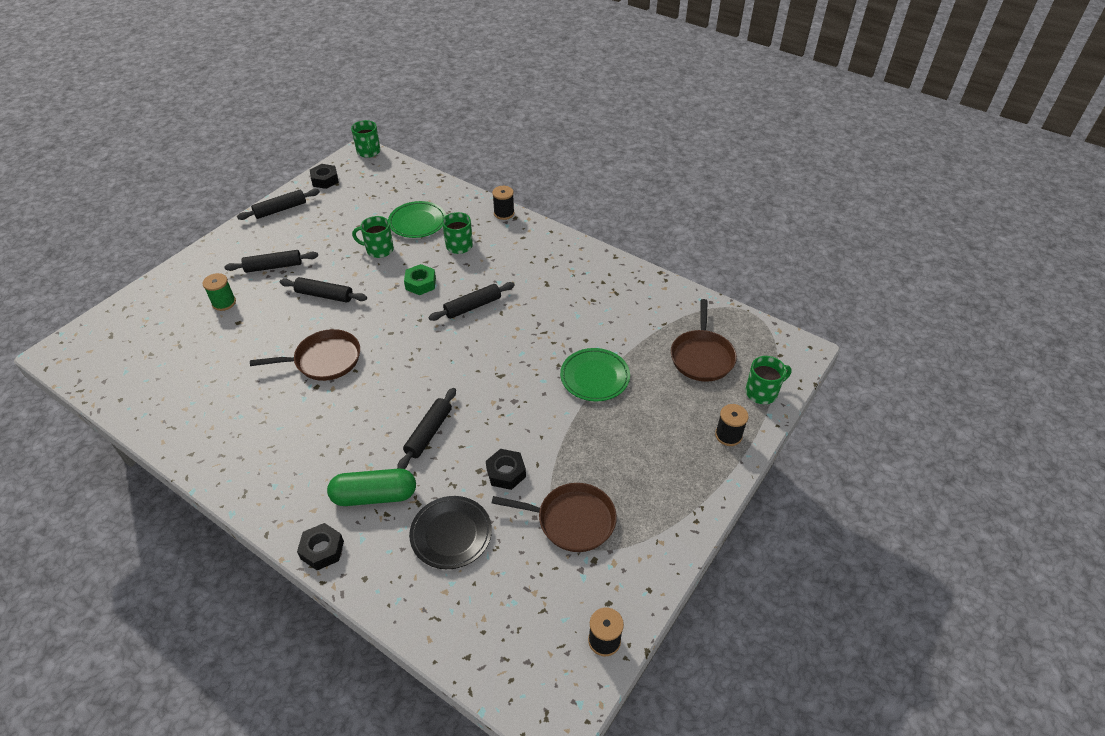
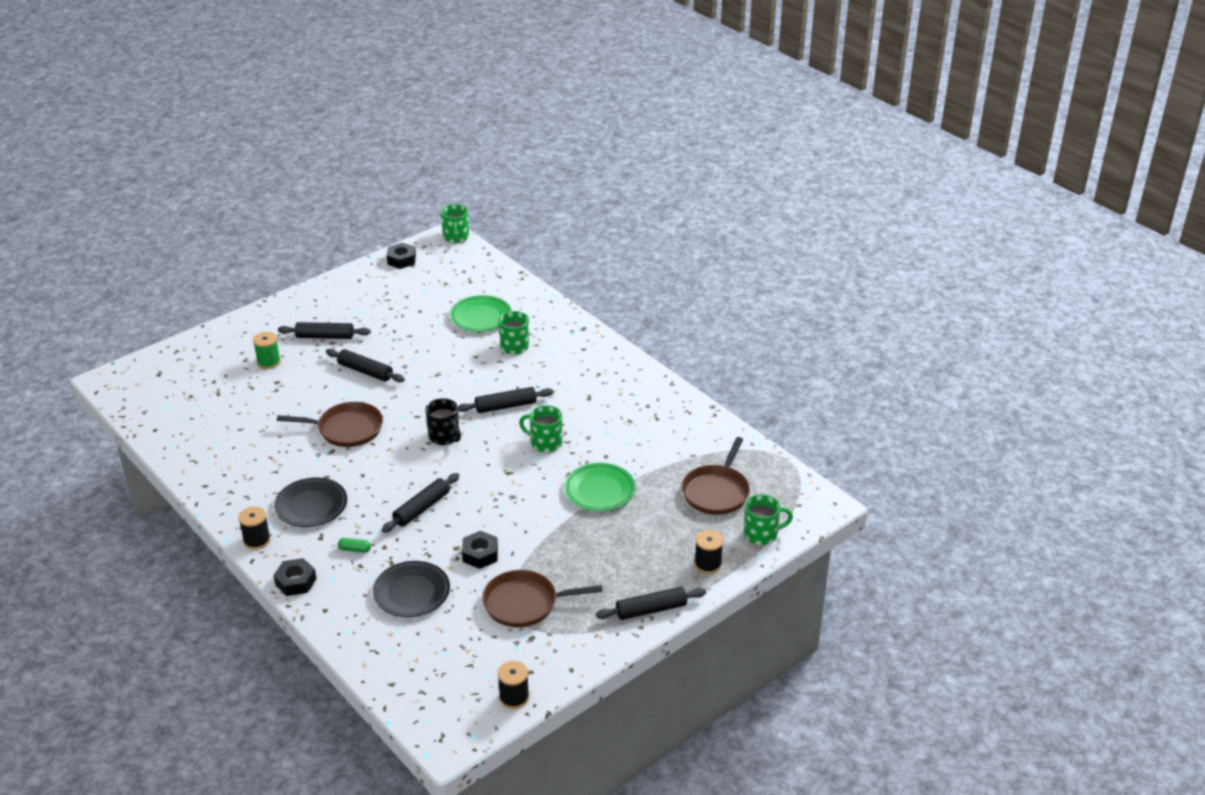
camera: 15 degrees right, 10 degrees down
(280, 209) = (348, 282): black rolling pin -> black rolling pin (651, 609)
(313, 454) = (311, 506): none -> black plate
(374, 496) = (355, 549): green capsule -> green capsule, size x0.42
(379, 250) = (432, 337): green mug -> green mug (545, 443)
(420, 283) = (462, 376): green nut -> none
(425, 349) = (444, 437): none -> black mug
(504, 213) = (573, 322): black spool -> black spool (257, 540)
(571, 520) = (525, 603): brown pan -> brown pan turned 150 degrees clockwise

